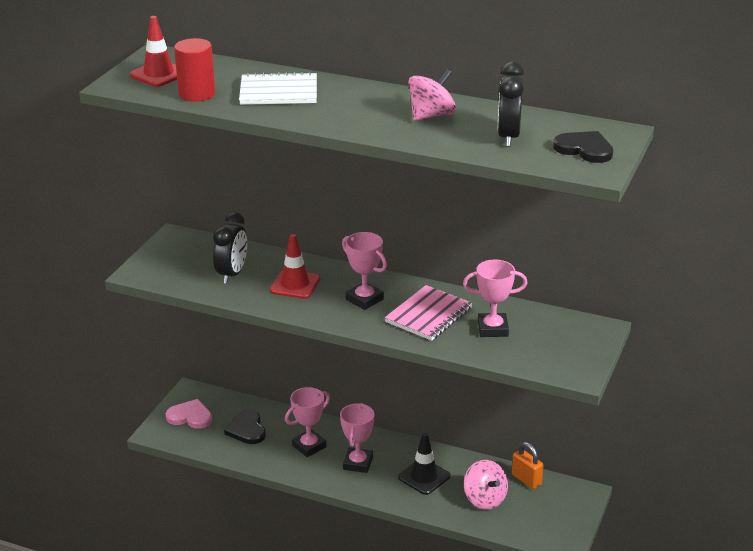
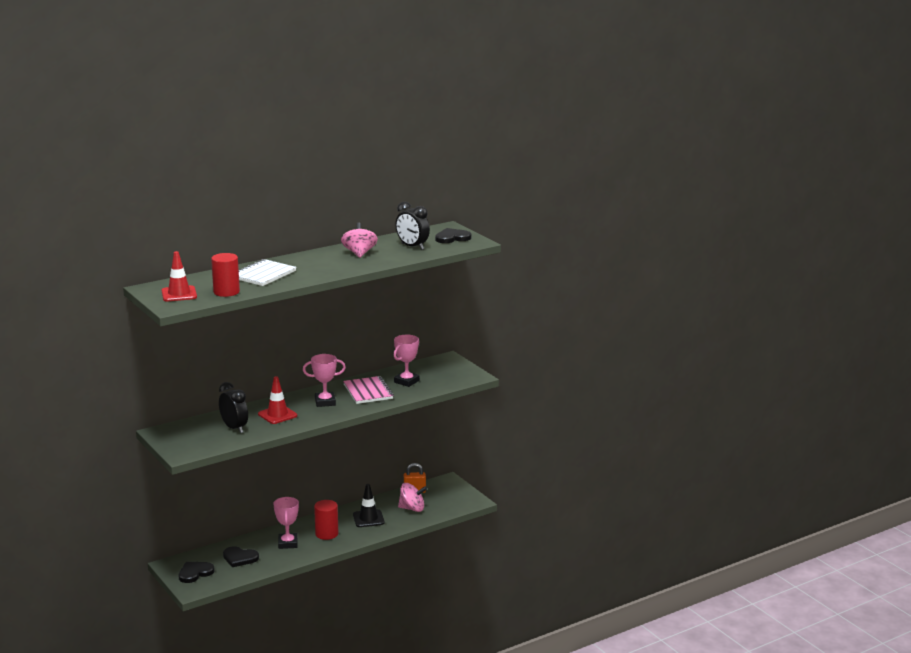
camera: 55 degrees left, 10 degrees down
(190, 416) = (195, 573): pink heart -> black heart
(358, 463) = (326, 534): pink trophy -> red cylinder

